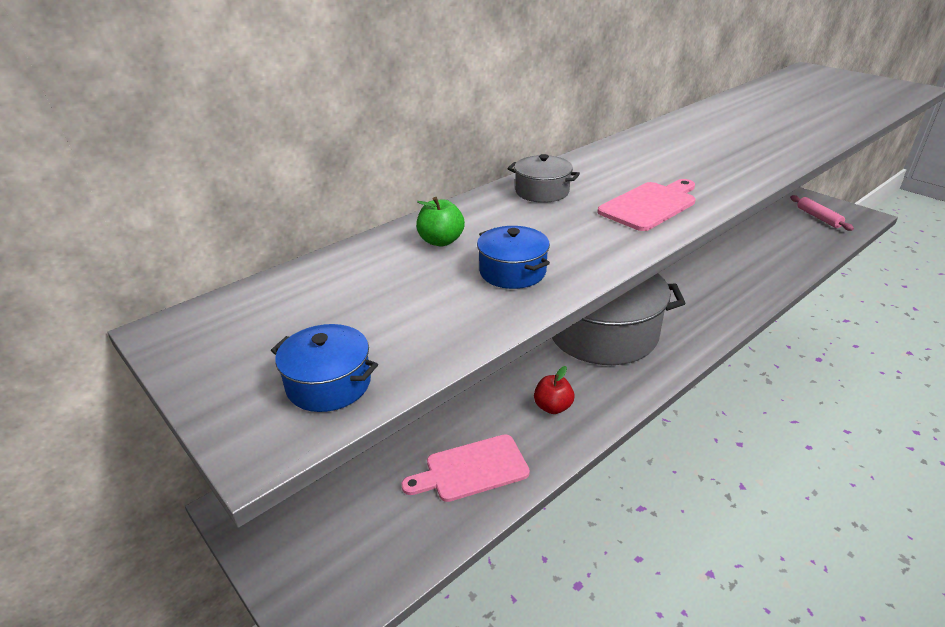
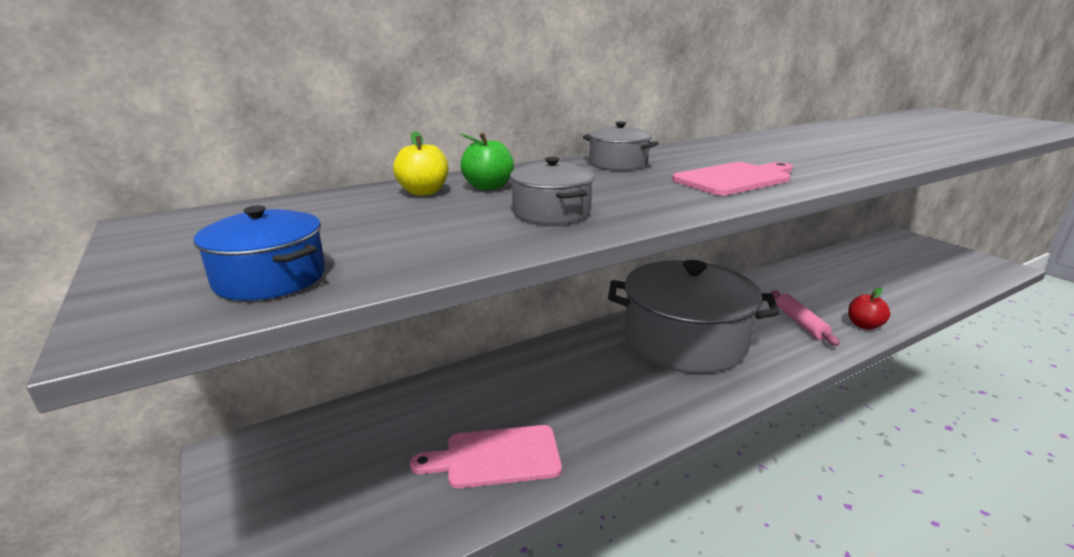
camera: 10 degrees right, 10 degrees down
(386, 255) = (423, 192): none -> yellow apple
(512, 272) = (551, 212): blue pot -> grey pot
(553, 407) = (609, 405): red apple -> red apple (864, 325)
(818, 217) = (949, 263): pink rolling pin -> pink rolling pin (800, 323)

